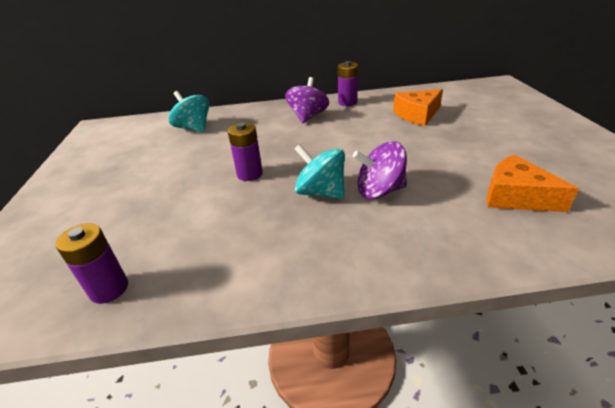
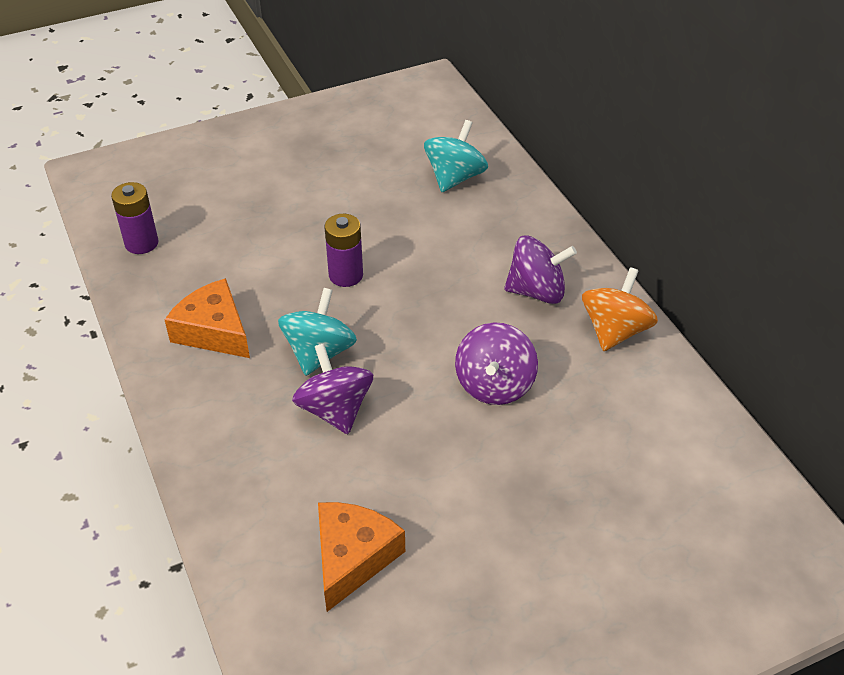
camera: 70 degrees right, 10 degrees up
(347, 102) = (615, 330): purple battery -> orange spinning top
(374, 135) = (494, 385): none -> purple spinning top
(417, 114) = (595, 434): orange cheese -> orange cheese (214, 331)

